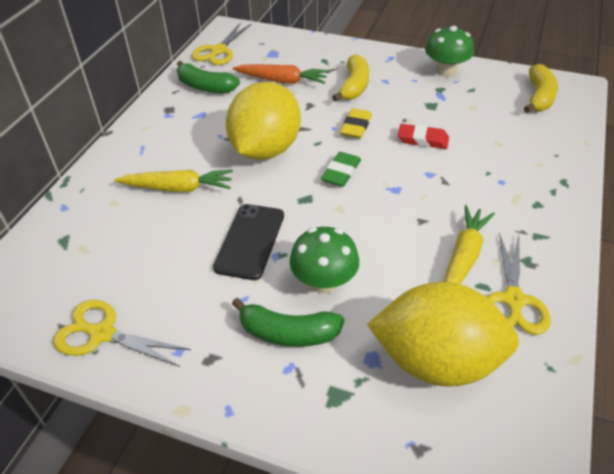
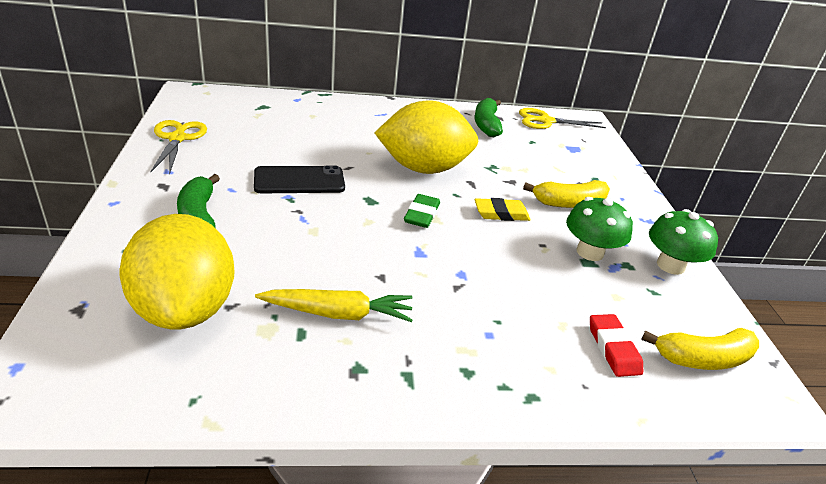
camera: 60 degrees right, 10 degrees down
(178, 188) = (345, 137): yellow carrot -> none
(282, 81) = (534, 160): orange carrot -> none
(324, 282) = (266, 226): green mushroom -> green mushroom (590, 252)
(341, 172) = (422, 214): green eraser -> green eraser turned 75 degrees counterclockwise
(422, 140) = (517, 262): red eraser -> red eraser (613, 348)
(513, 300) = (288, 360): yellow scissors -> none

